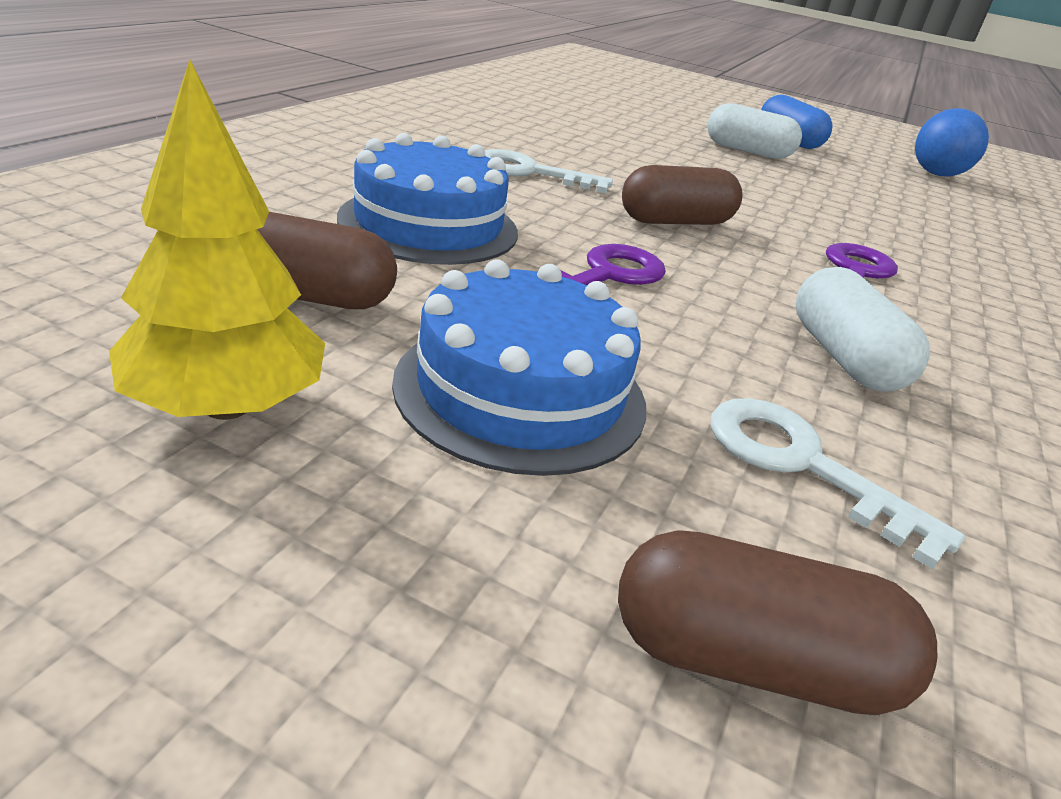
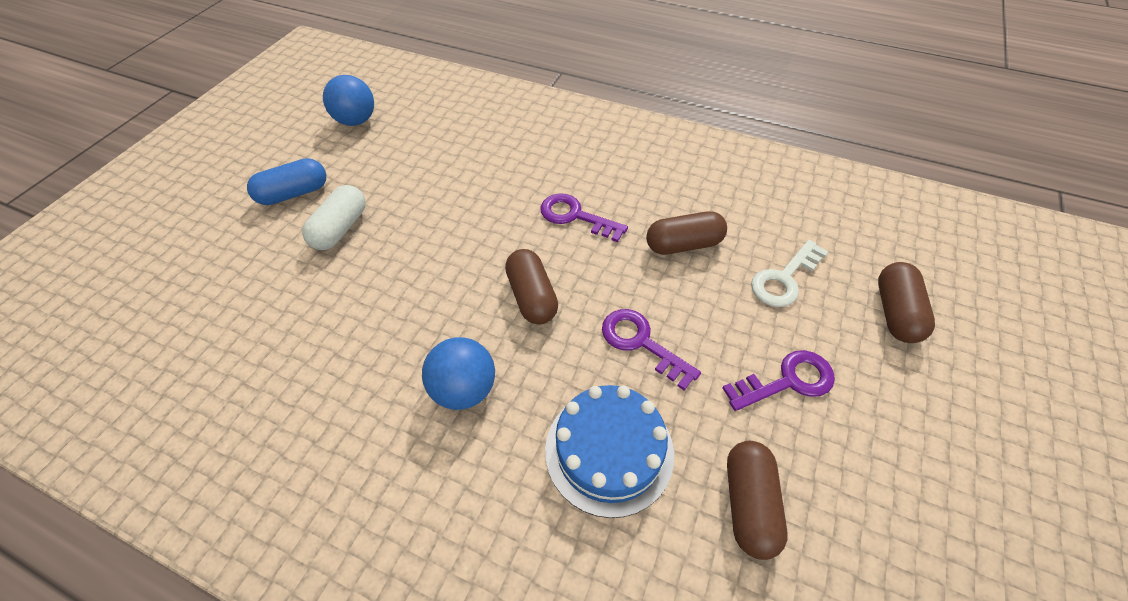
camera: 85 degrees left, 20 degrees up
(227, 406) = (869, 507): yellow tree -> none
(521, 391) = (787, 381): blue cake -> purple key
(531, 172) = (465, 389): white key -> blue ball
(843, 358) = (683, 244): white capsule -> brown capsule

